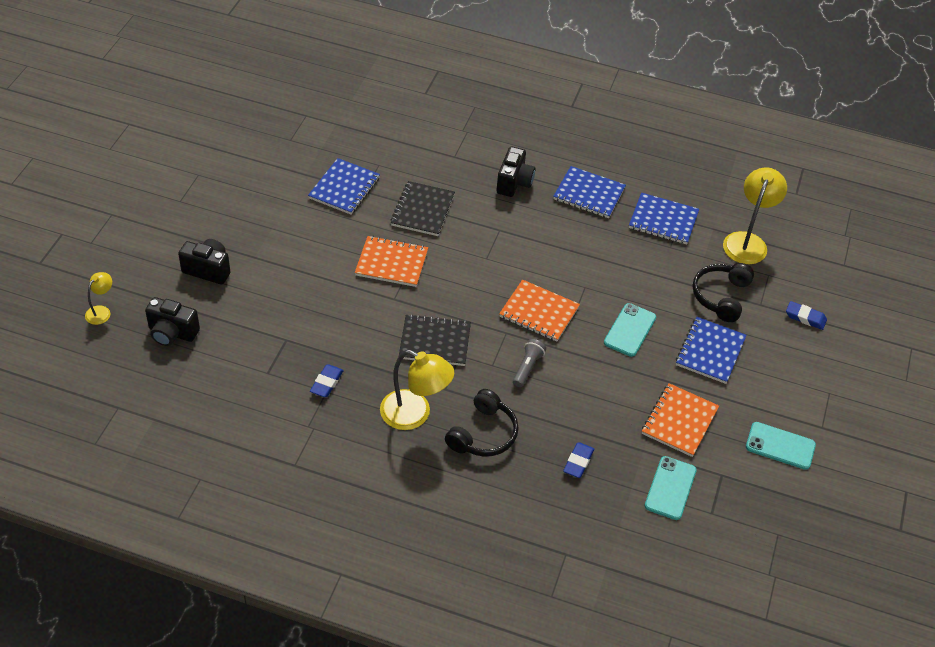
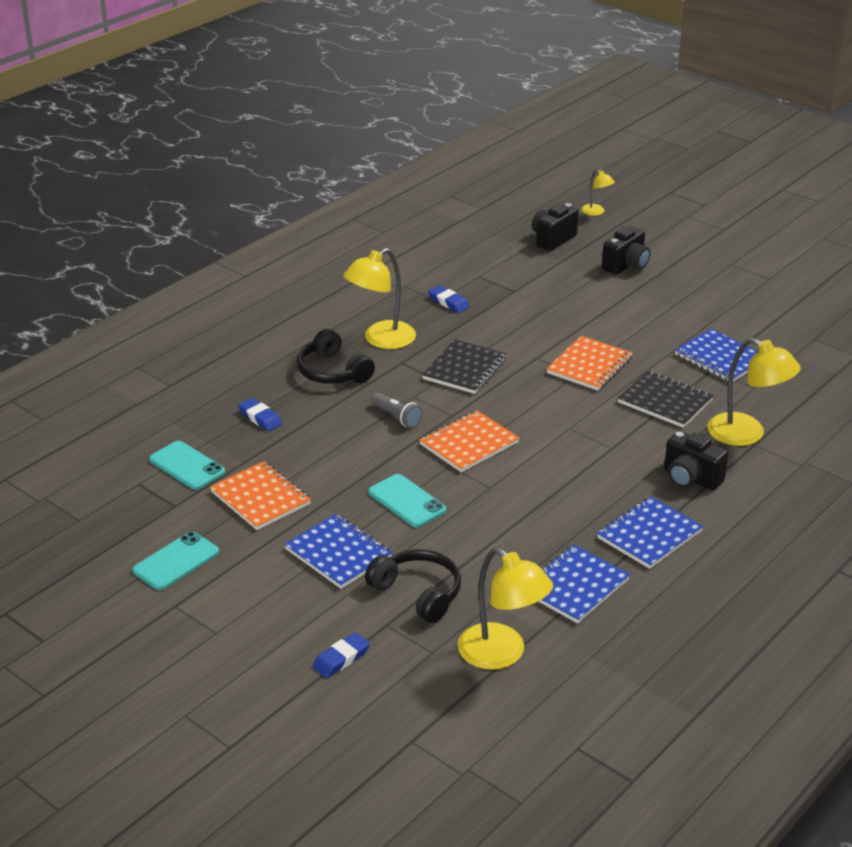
camera: 115 degrees right, 15 degrees down
(444, 161) = (747, 434): none -> yellow lamp

